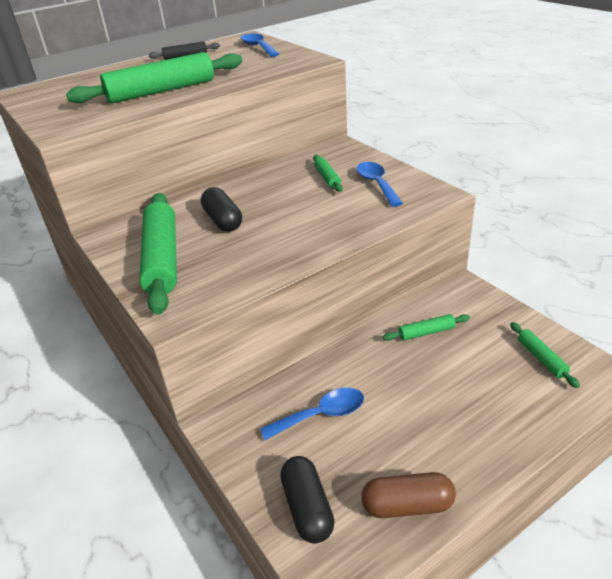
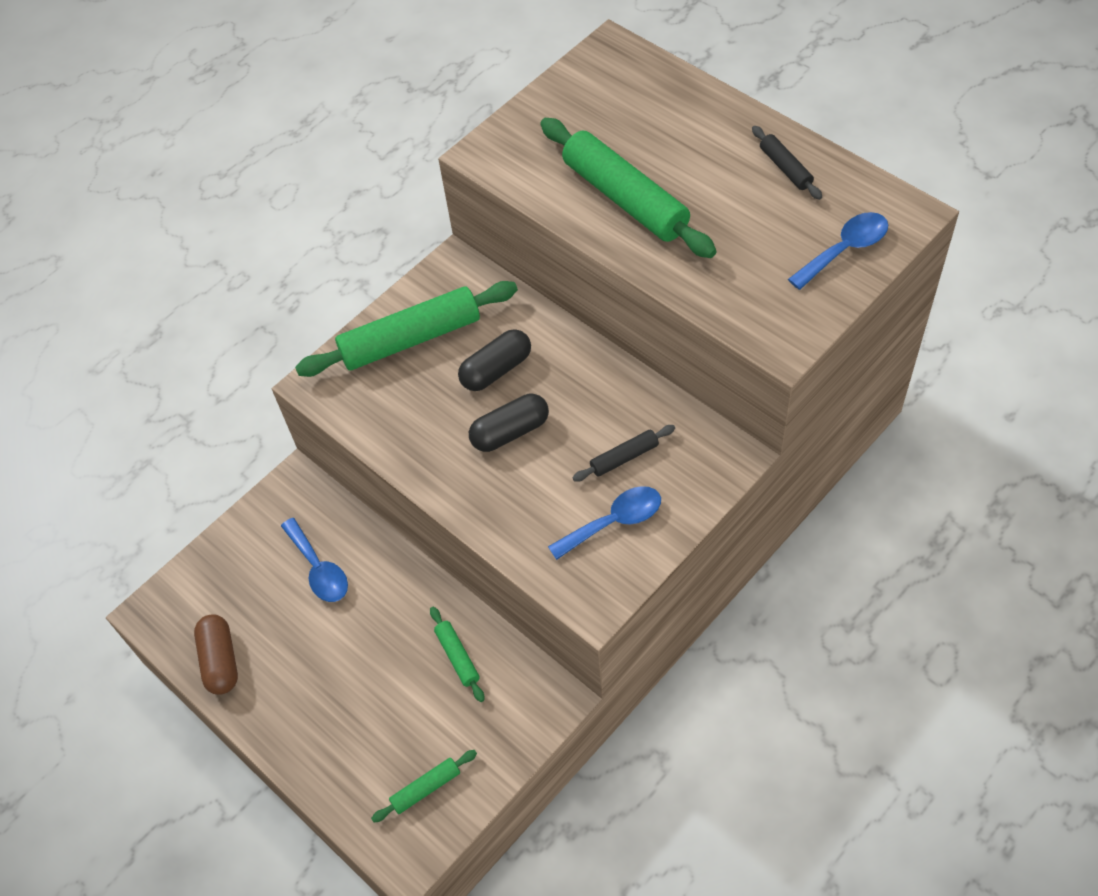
camera: 80 degrees right, 20 degrees up
(307, 508) = (214, 580): black capsule -> black capsule (510, 432)
(327, 178) = (624, 457): green rolling pin -> black rolling pin

